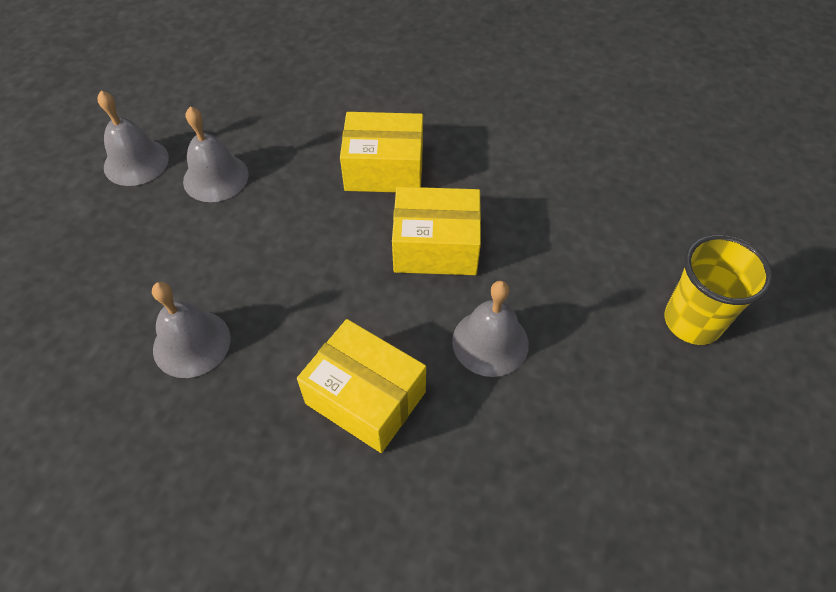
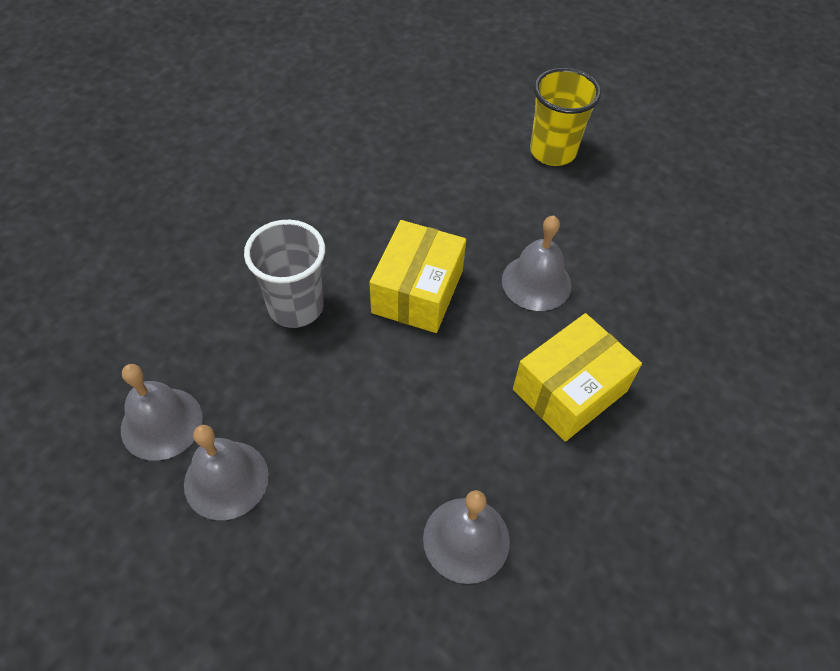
camera: 75 degrees left, 0 degrees up
(136, 162) = (148, 577): grey bell -> grey bell (161, 423)
(384, 169) = (296, 307): yellow box -> grey cup

